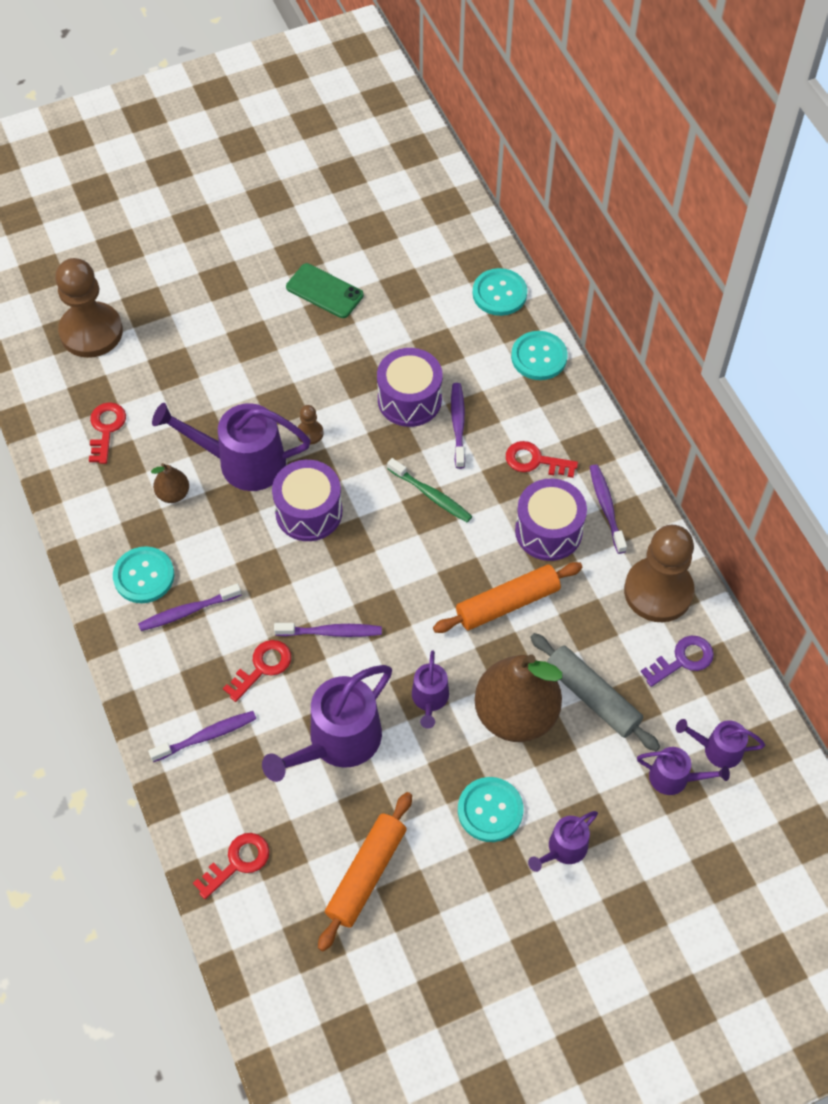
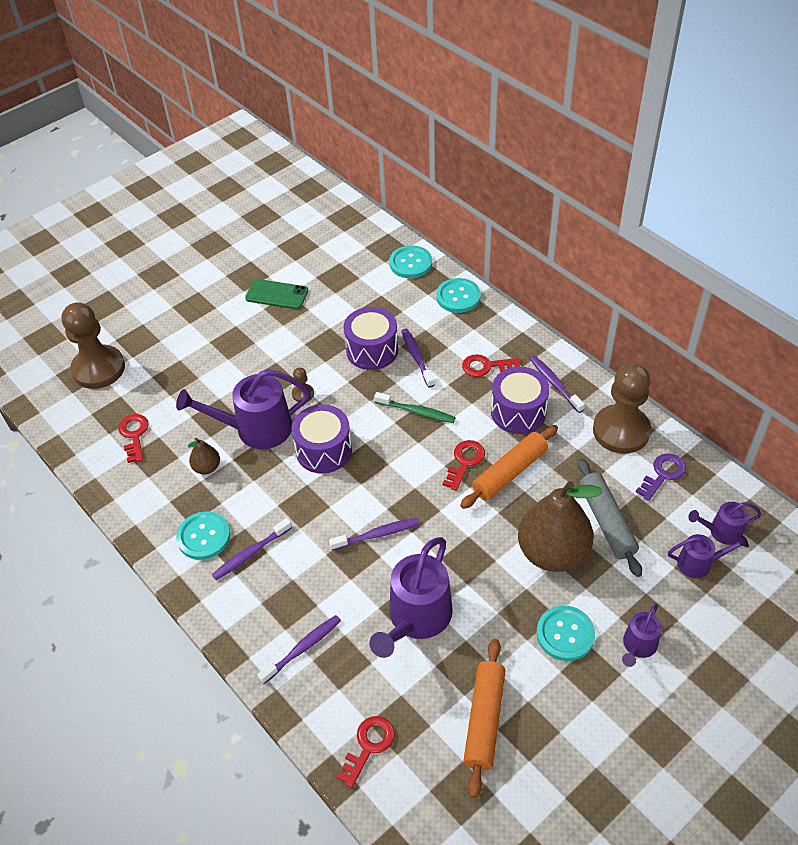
camera: 15 degrees left, 10 degrees down
(262, 667) = (330, 578): red key -> red key (465, 462)
(430, 699) = (479, 562): purple watering can -> none
(592, 696) = (607, 521): grey rolling pin -> grey rolling pin turned 45 degrees clockwise

